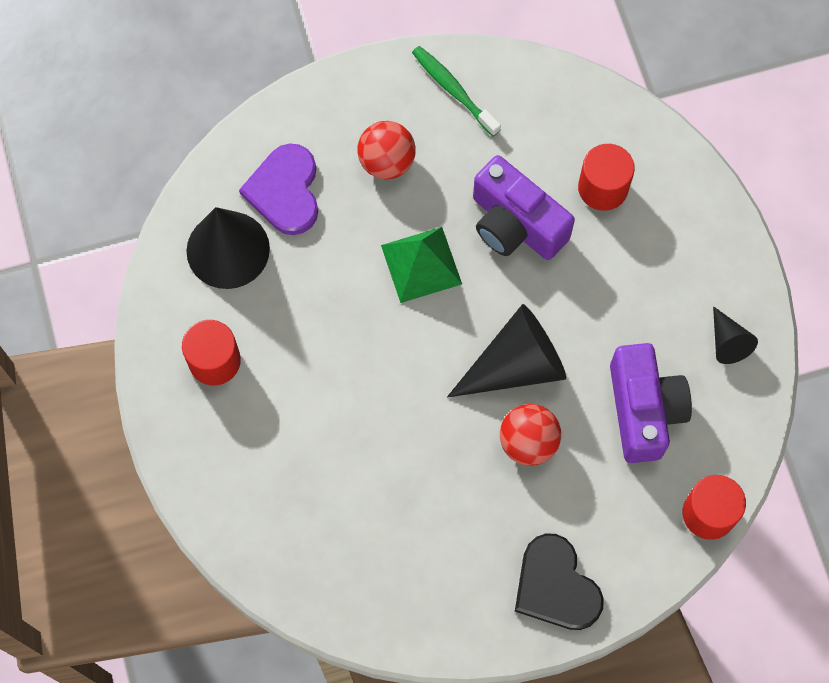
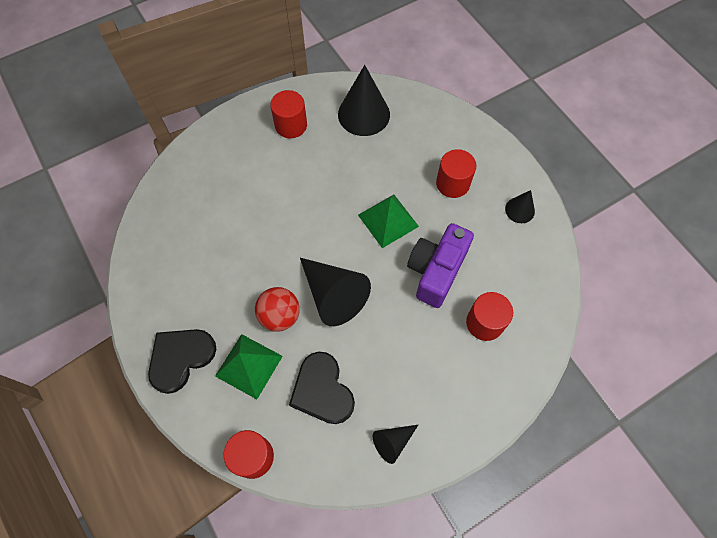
camera: 75 degrees right, 5 degrees down
(285, 191) = (412, 133): purple heart -> none
(386, 162) = (452, 183): red ball -> red cylinder
(453, 90) = (520, 210): green toothbrush -> black cone
(588, 497) = (249, 366): none -> green pyramid
(643, 410) = (322, 390): purple camera -> black heart

